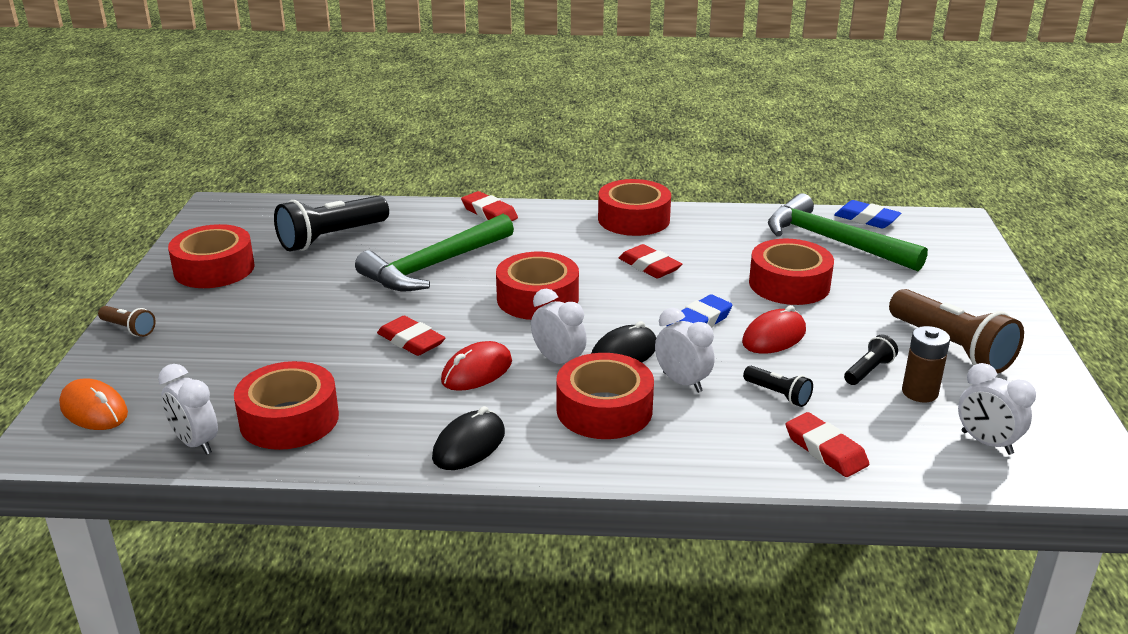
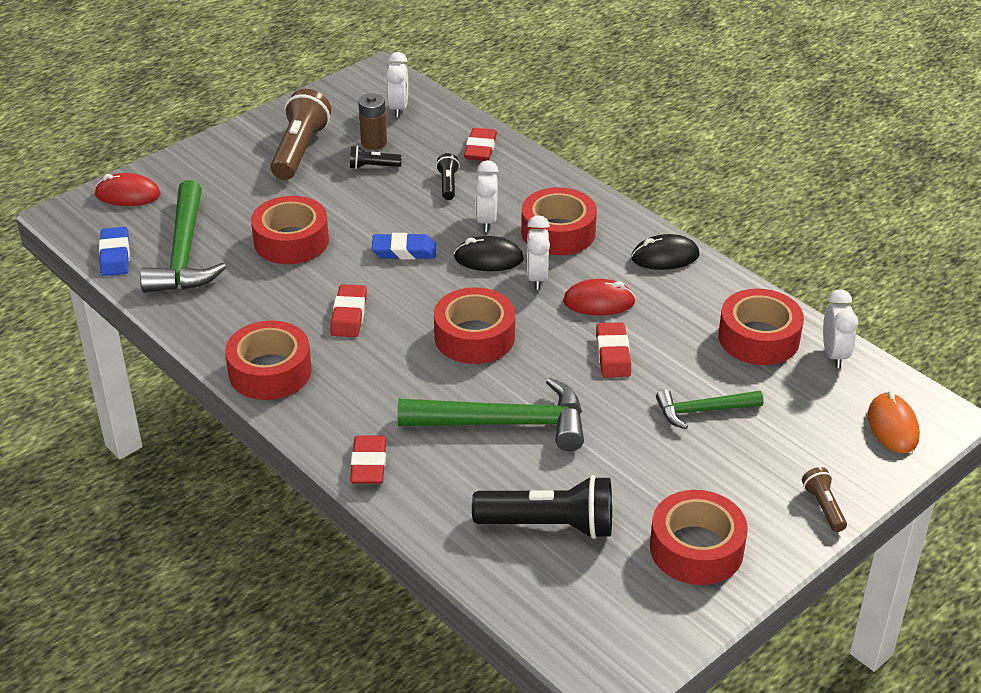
camera: 135 degrees left, 10 degrees up
(287, 341) = (703, 410): none -> green hammer
(774, 337) = (380, 214): red mouse -> red mouse (128, 195)

